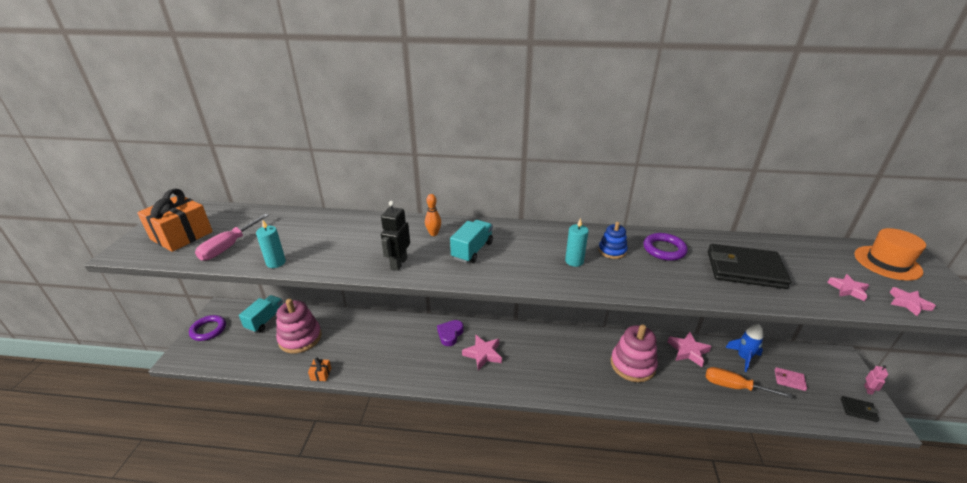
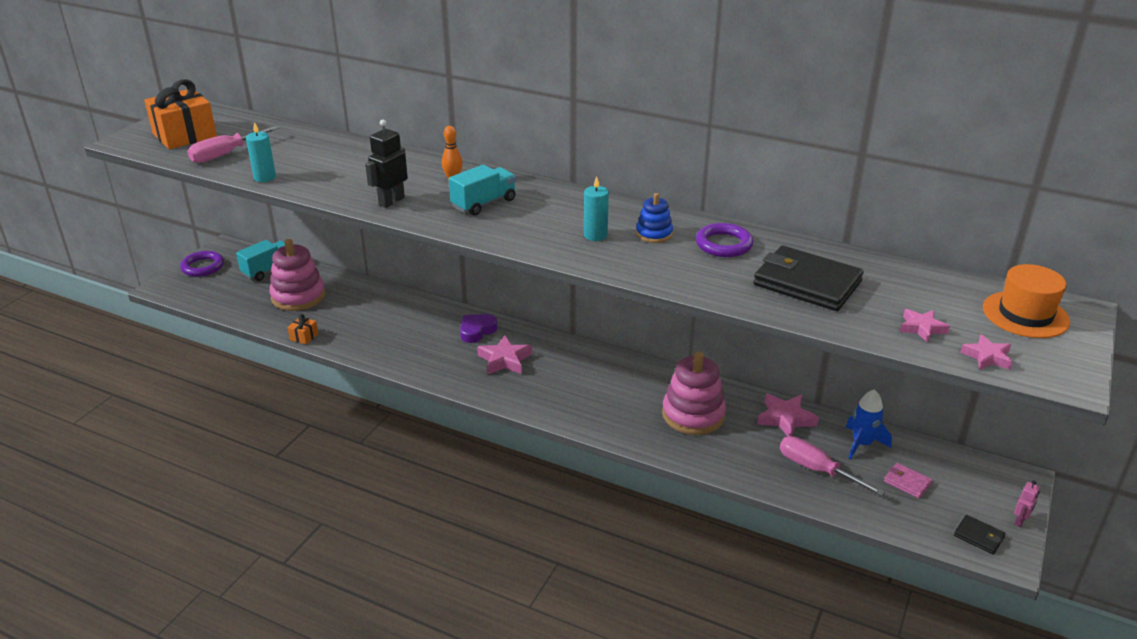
camera: 20 degrees right, 0 degrees up
(734, 387) = (817, 470): orange screwdriver -> pink screwdriver

